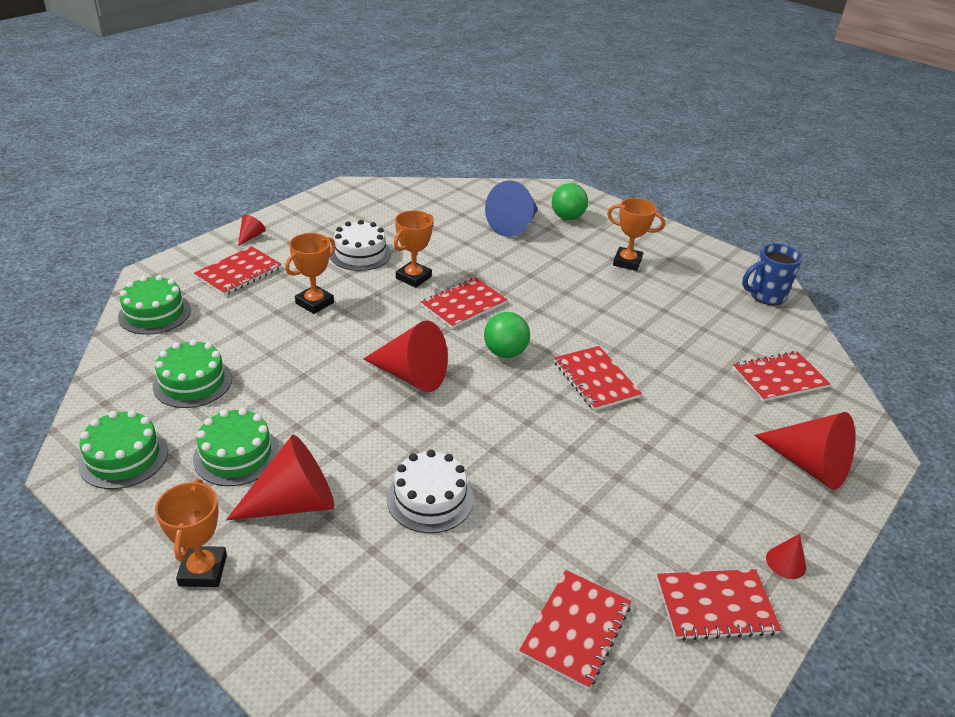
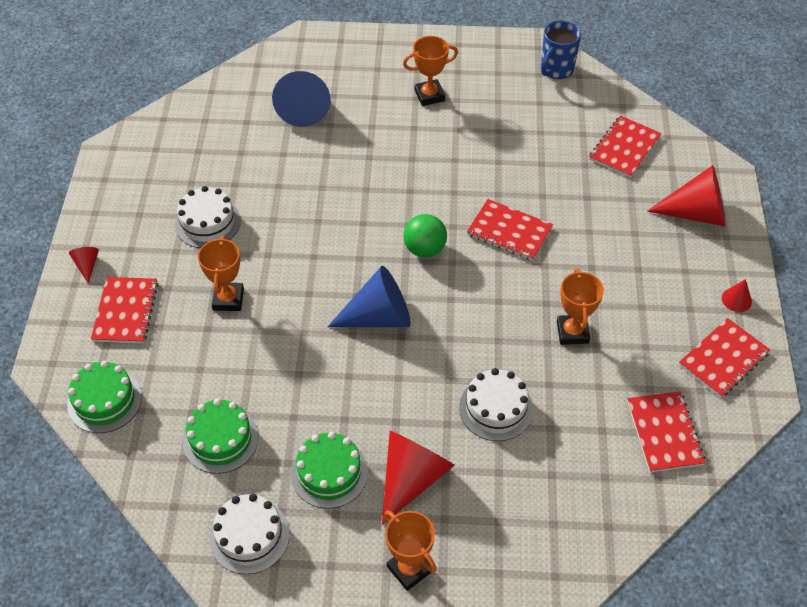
camera: 35 degrees left, 15 degrees up
(123, 457) = (249, 536): green cake -> white cake
(411, 375) = (379, 317): red cone -> blue cone
(413, 277) = (280, 220): orange trophy -> orange trophy (572, 332)
(463, 305) = (348, 222): red notebook -> none
(567, 217) = (338, 72): green ball -> none

